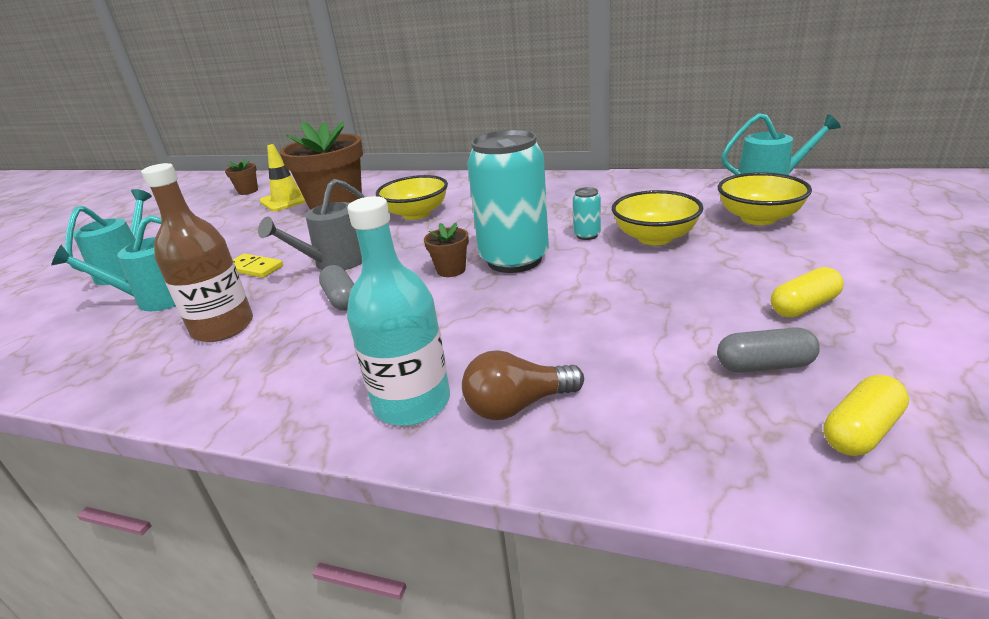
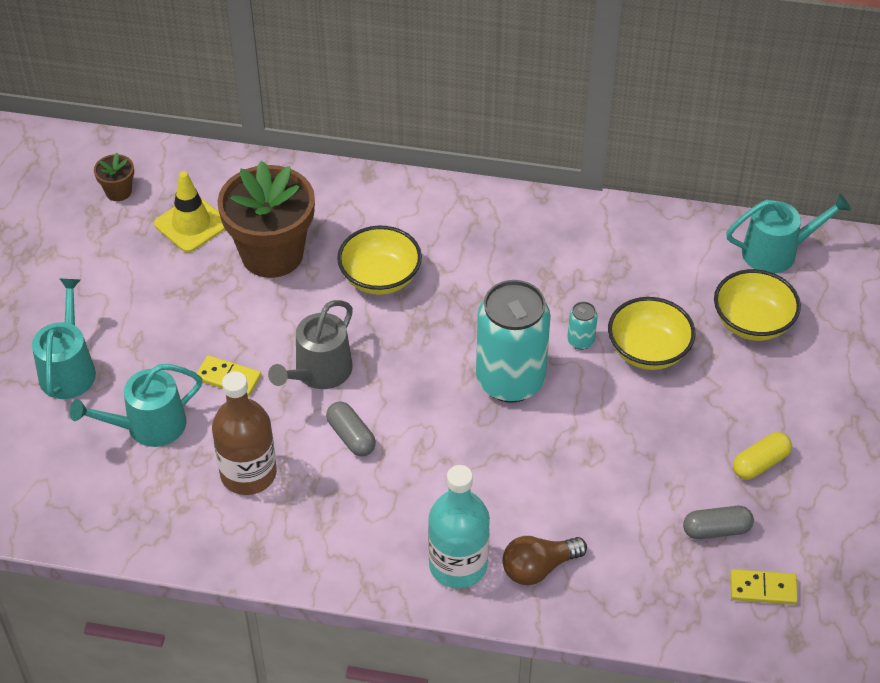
camera: 10 degrees left, 20 degrees up
(451, 270) = (449, 394): brown flower pot -> none
(860, 430) = (763, 588): yellow capsule -> yellow domino

